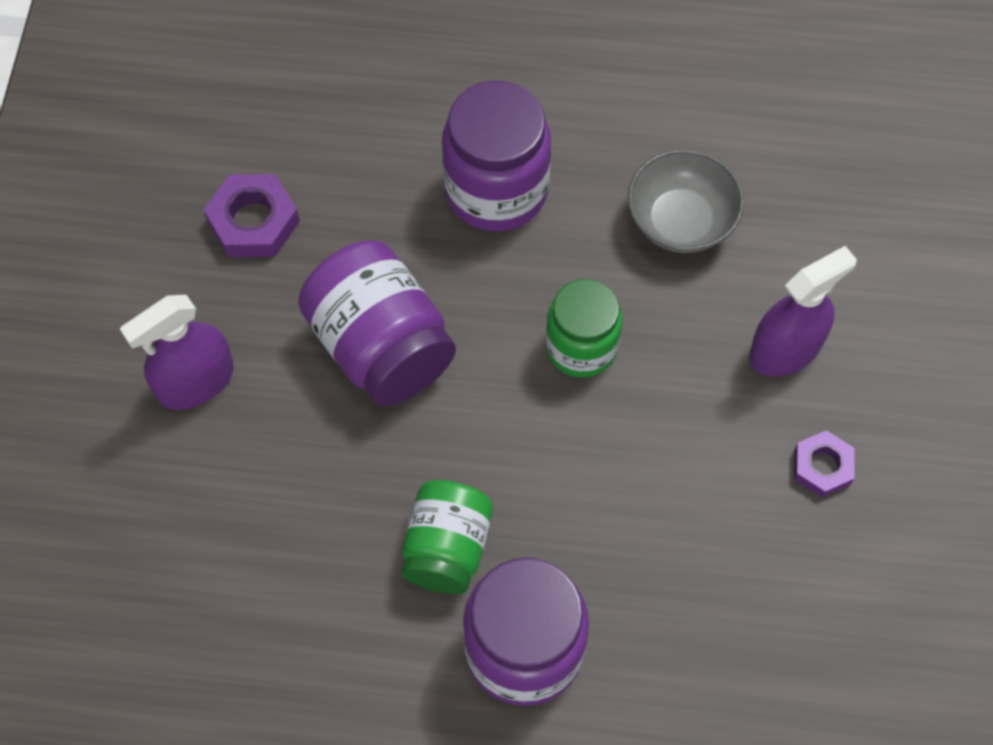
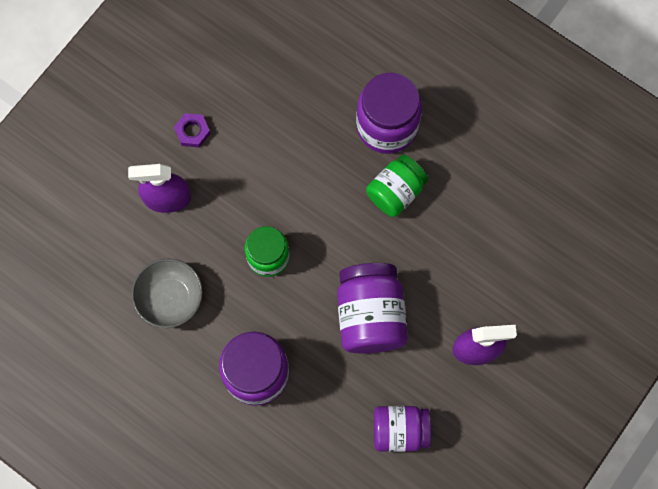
camera: 150 degrees left, 10 degrees up
(253, 221) = (400, 430): purple nut -> purple jar

